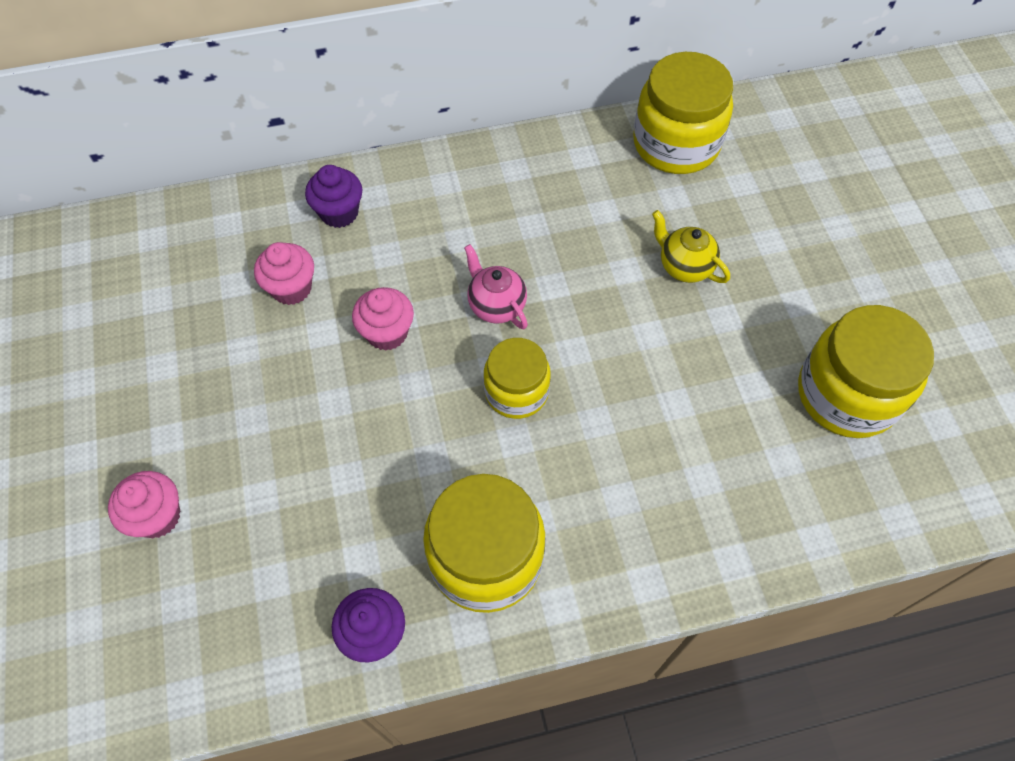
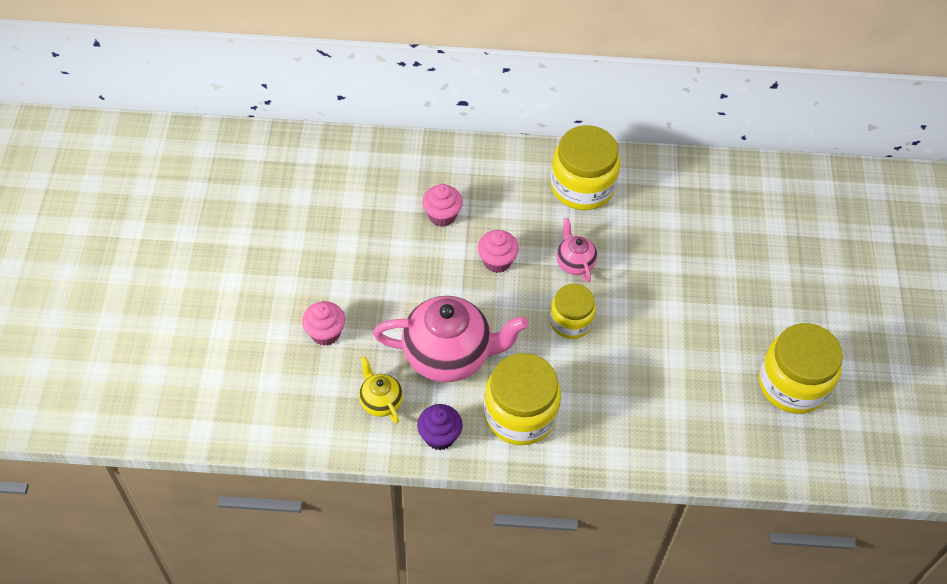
camera: 15 degrees right, 5 degrees down
(339, 212) = (487, 173): purple cupcake -> none
(354, 496) = (449, 355): none -> pink teapot
(676, 144) = (738, 186): yellow jar -> yellow jar (582, 186)
(684, 266) = (712, 272): yellow teapot -> yellow teapot (380, 402)

